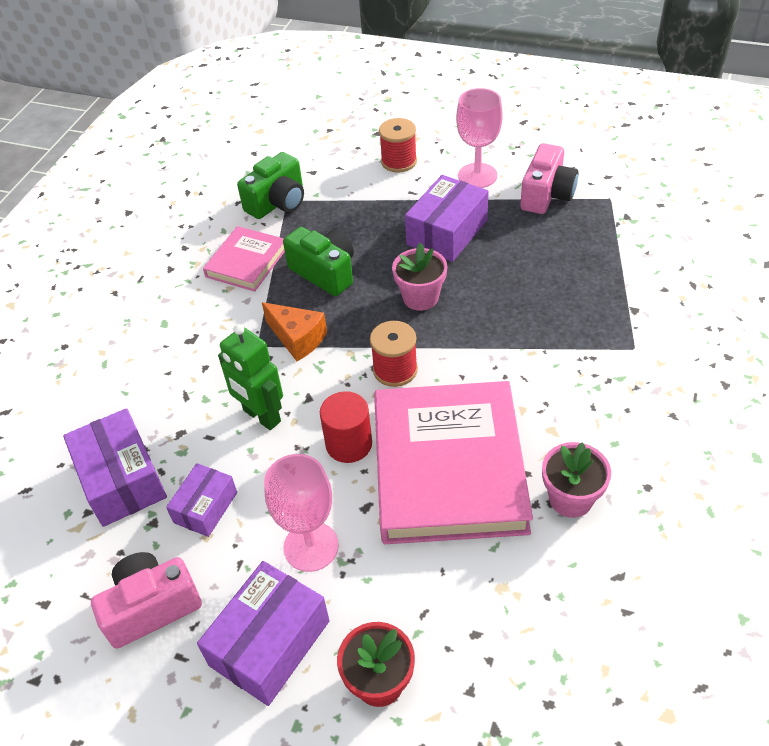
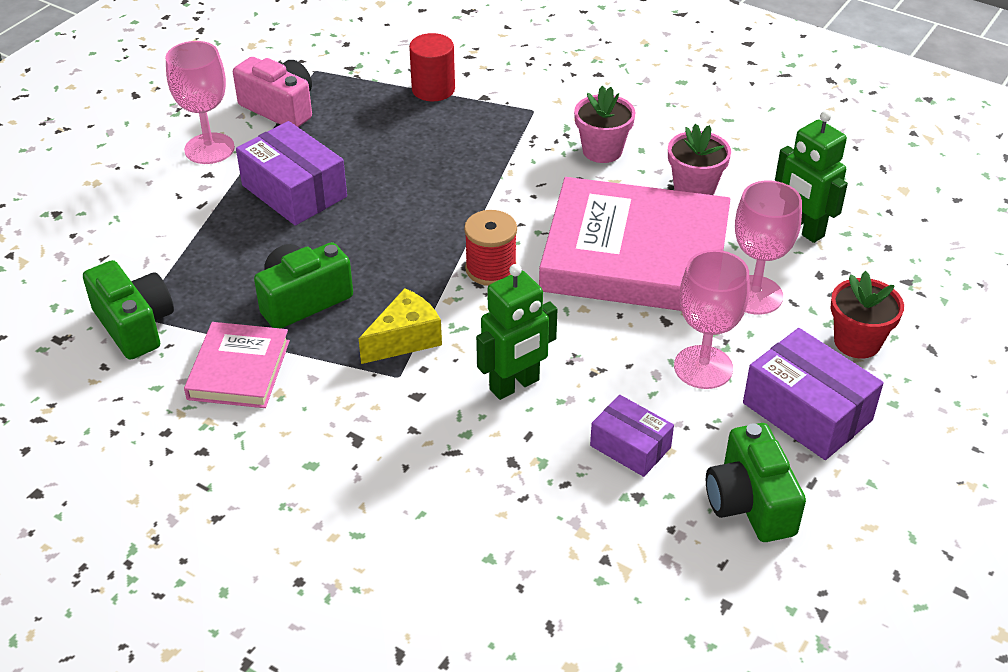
camera: 80 degrees left, 5 degrees down
(121, 479) = (566, 522): purple box -> none
(151, 607) = (750, 503): pink camera -> green camera
(246, 262) = (239, 370): pink book -> pink book turned 60 degrees clockwise
(297, 338) = (405, 339): orange cheese -> yellow cheese
(349, 444) = (581, 320): red cylinder -> red cylinder (433, 89)
(399, 162) = (133, 204): red spool -> none
(420, 297) = (390, 231): pink flower pot -> pink flower pot (602, 151)
(423, 576) = (754, 295): none -> pink goblet
(544, 609) = (802, 229): none -> green robot

